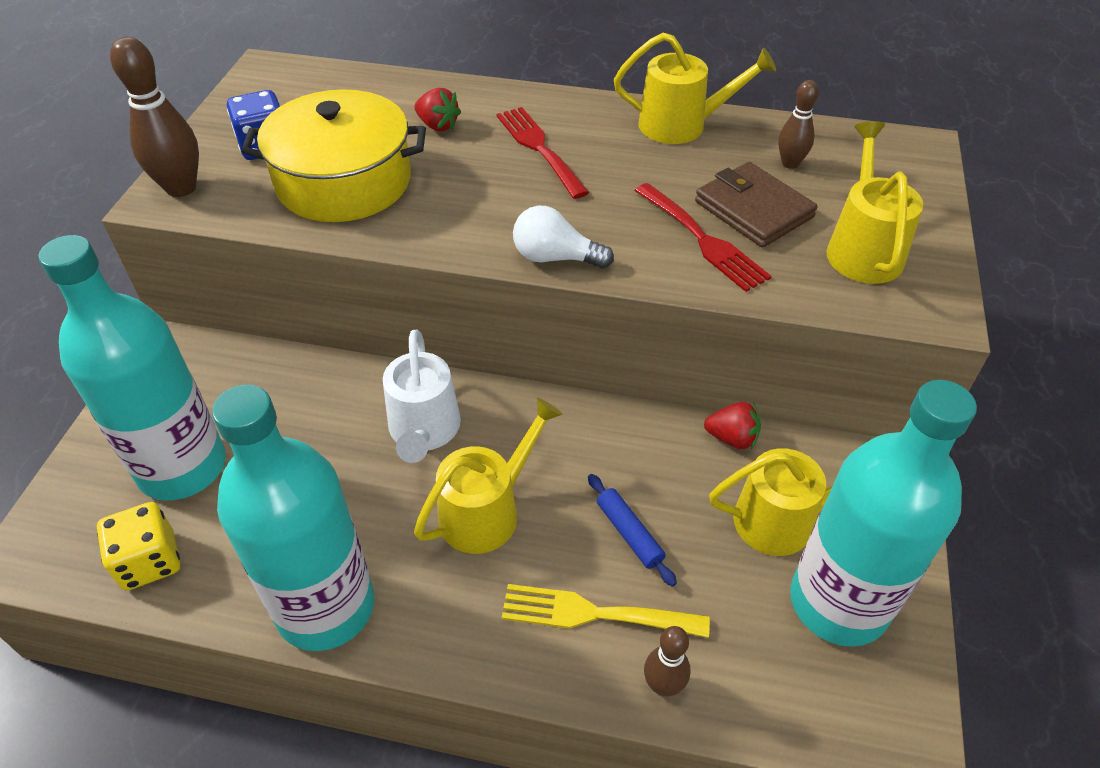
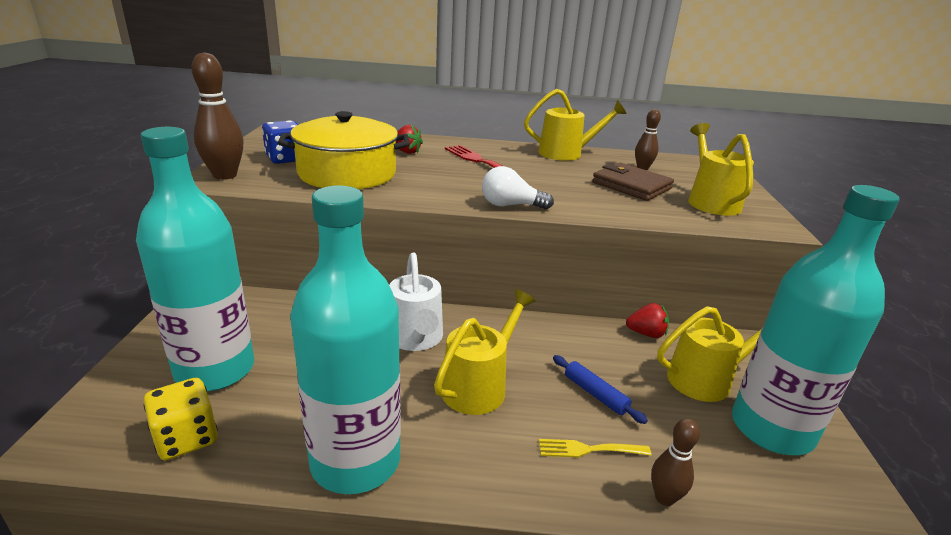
camera: 10 degrees left, 20 degrees down
(595, 613) = (589, 449): yellow fork -> yellow fork, size x0.64
(702, 239) = (605, 198): red fork -> none

